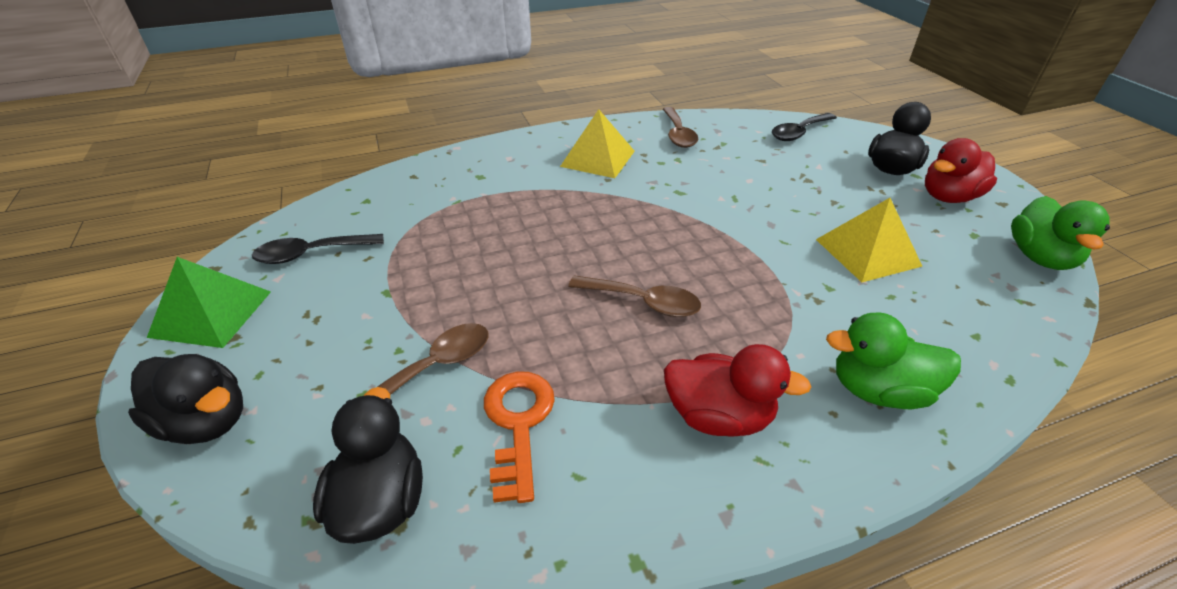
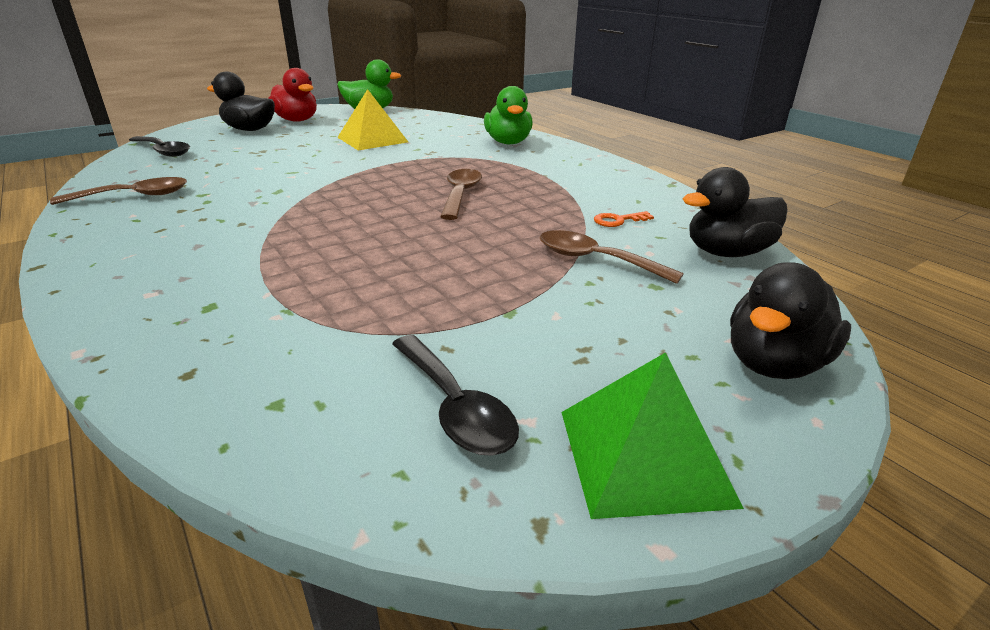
camera: 105 degrees left, 10 degrees down
(206, 421) = (774, 363): black duck -> black duck turned 150 degrees counterclockwise
(518, 423) = (618, 220): orange key -> orange key, size x0.53
(598, 158) = (182, 232): yellow pyramid -> none
(718, 416) = (558, 172): red duck -> none

